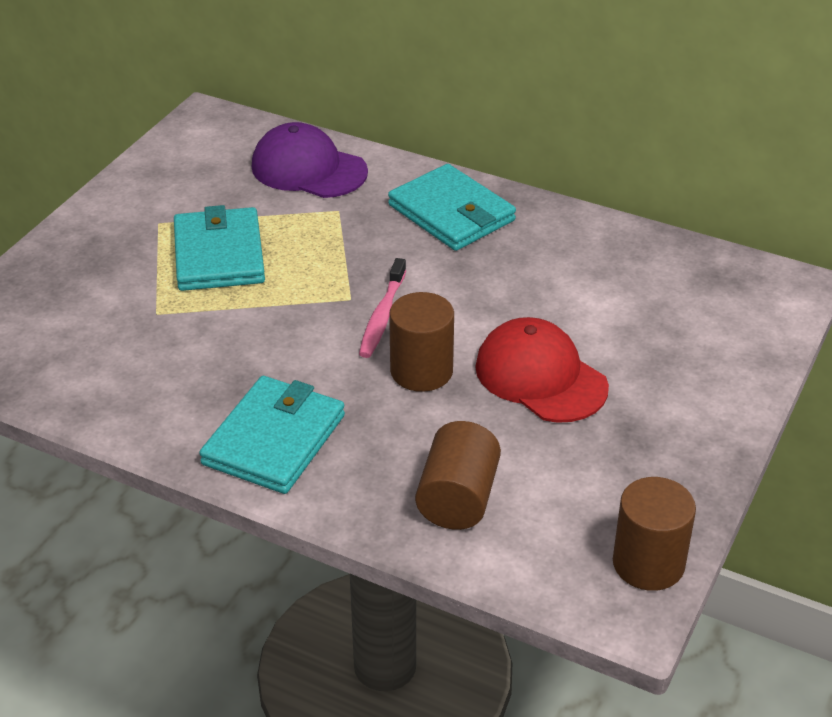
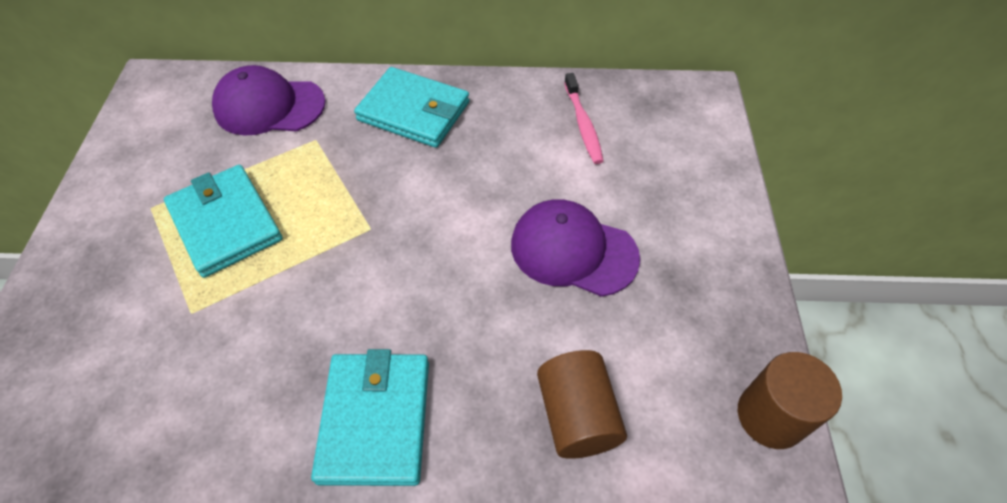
camera: 25 degrees left, 15 degrees up
(382, 316) = (408, 237): pink toothbrush -> pink toothbrush (583, 124)
(421, 371) = (471, 283): brown cylinder -> none
(540, 376) = (573, 250): red cap -> purple cap

